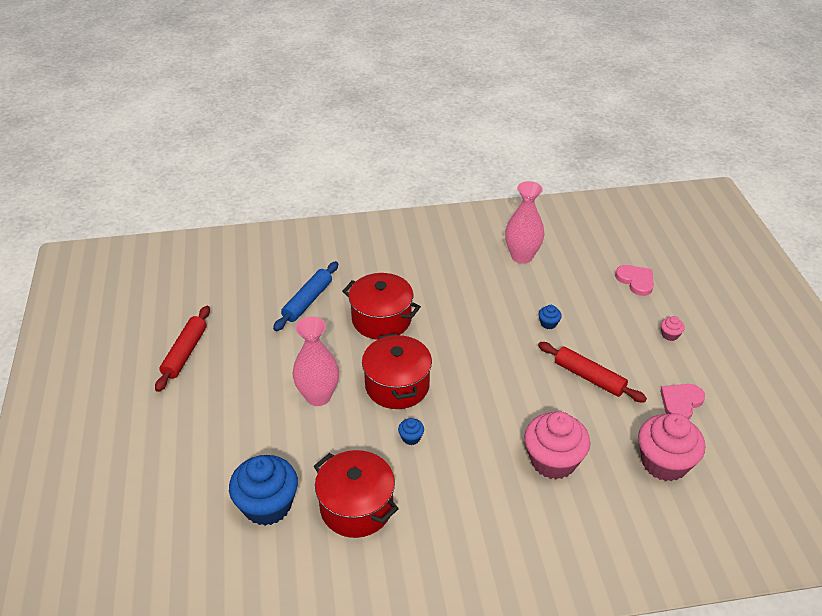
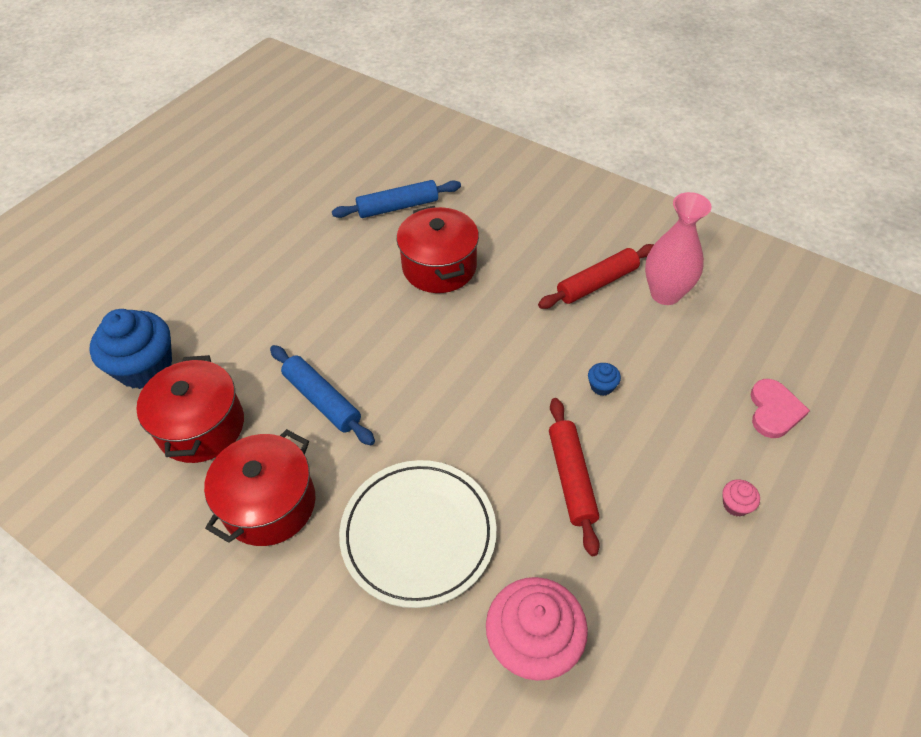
camera: 45 degrees right, 10 degrees up
(185, 353) = (250, 190): red rolling pin -> red rolling pin (597, 283)
(318, 396) = (298, 301): pink vase -> none
(397, 385) = (373, 341): red pot -> red pot (269, 504)
(411, 438) = (322, 400): blue cupcake -> blue rolling pin
(553, 460) = (418, 534): pink cupcake -> white plate
(681, 402) = (644, 593): pink heart -> none

